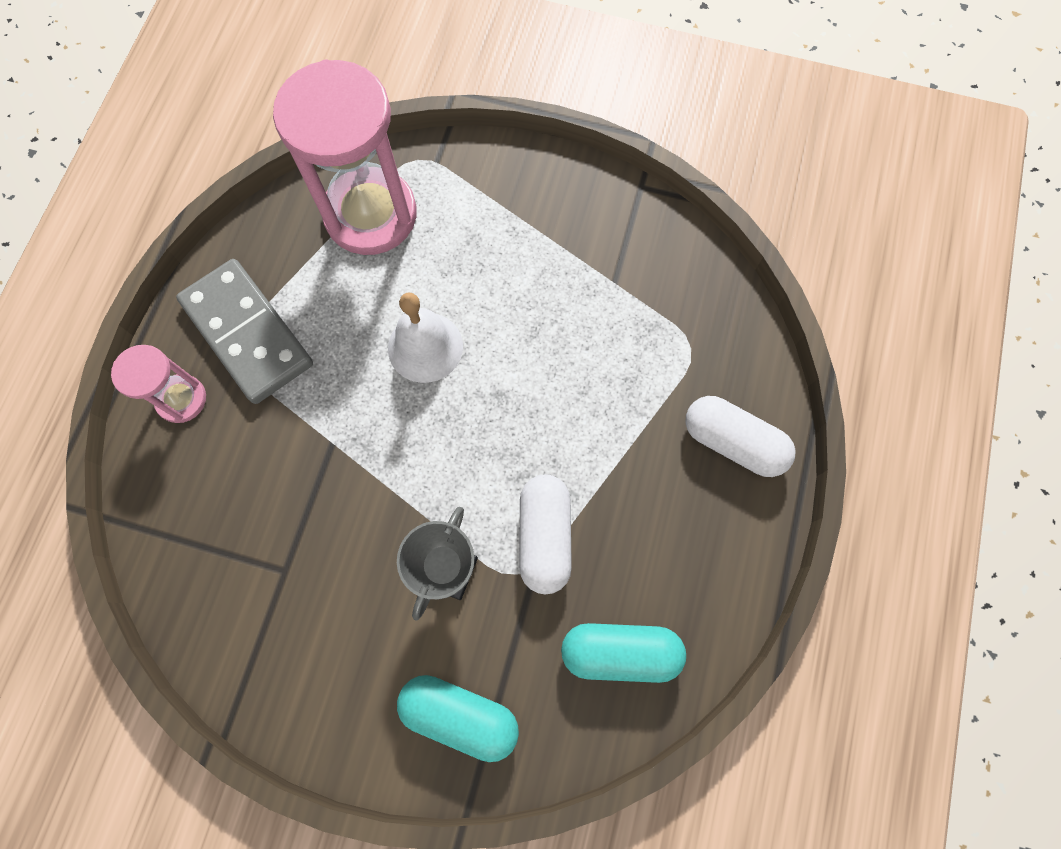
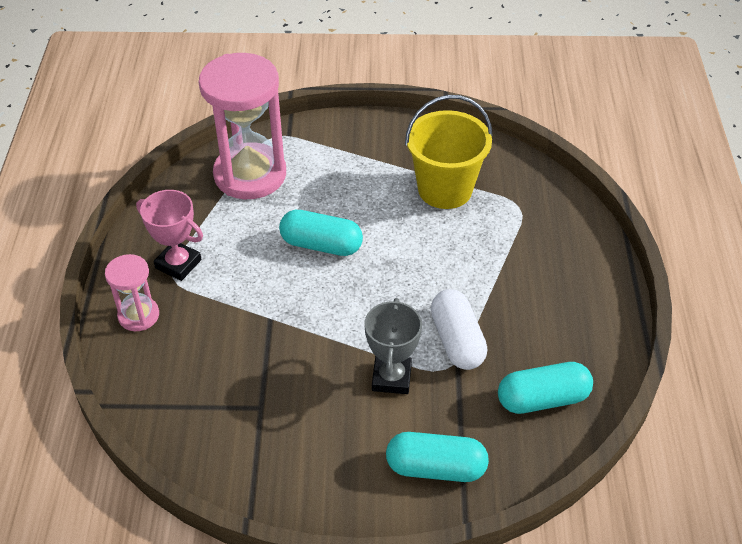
camera: 15 degrees left, 25 degrees down
(247, 333) = (178, 264): grey domino -> pink trophy
(425, 347) = (321, 245): white bell -> turquoise capsule
(605, 297) = (445, 189): none -> yellow bucket
(733, 442) = (572, 255): white capsule -> none

